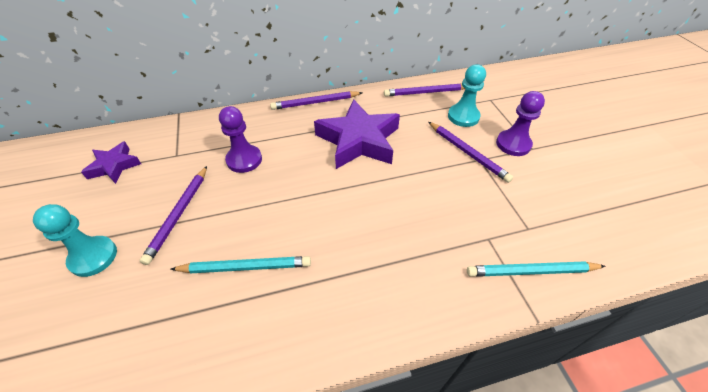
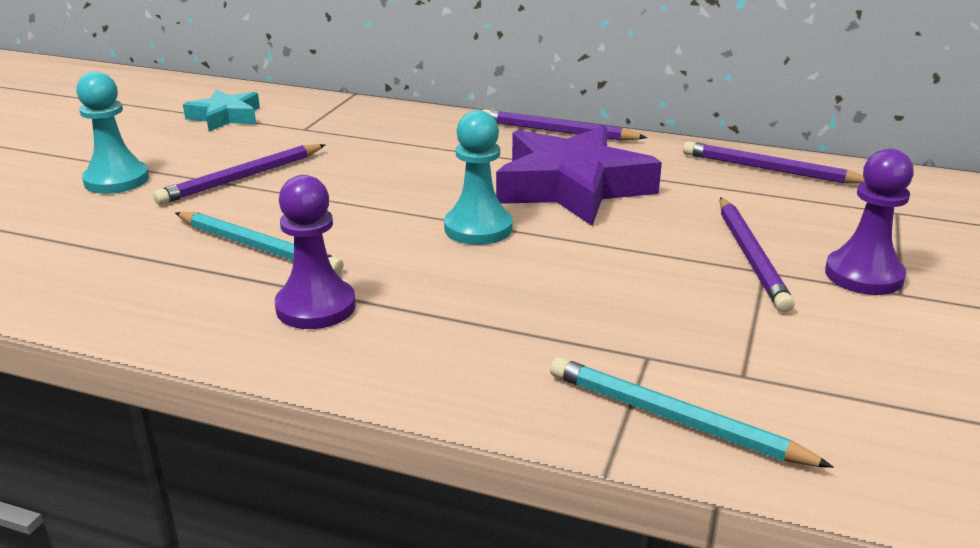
camera: 35 degrees right, 20 degrees down
(114, 166) = (225, 117): purple star -> turquoise star
(244, 160) = (381, 157): purple pawn -> purple pawn (316, 307)
(463, 116) = (805, 215): turquoise pawn -> turquoise pawn (478, 228)

